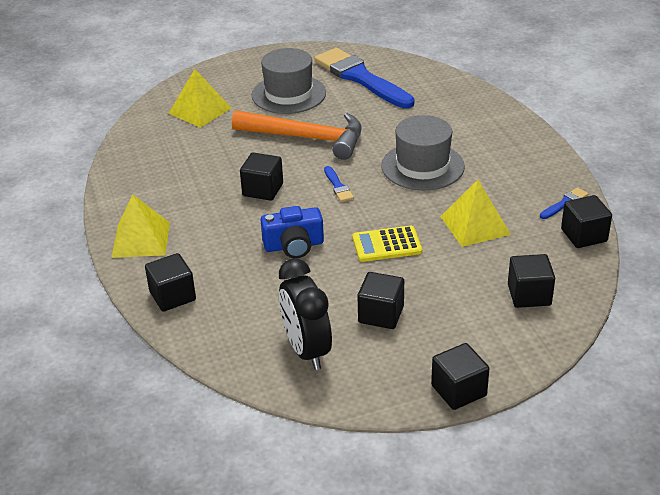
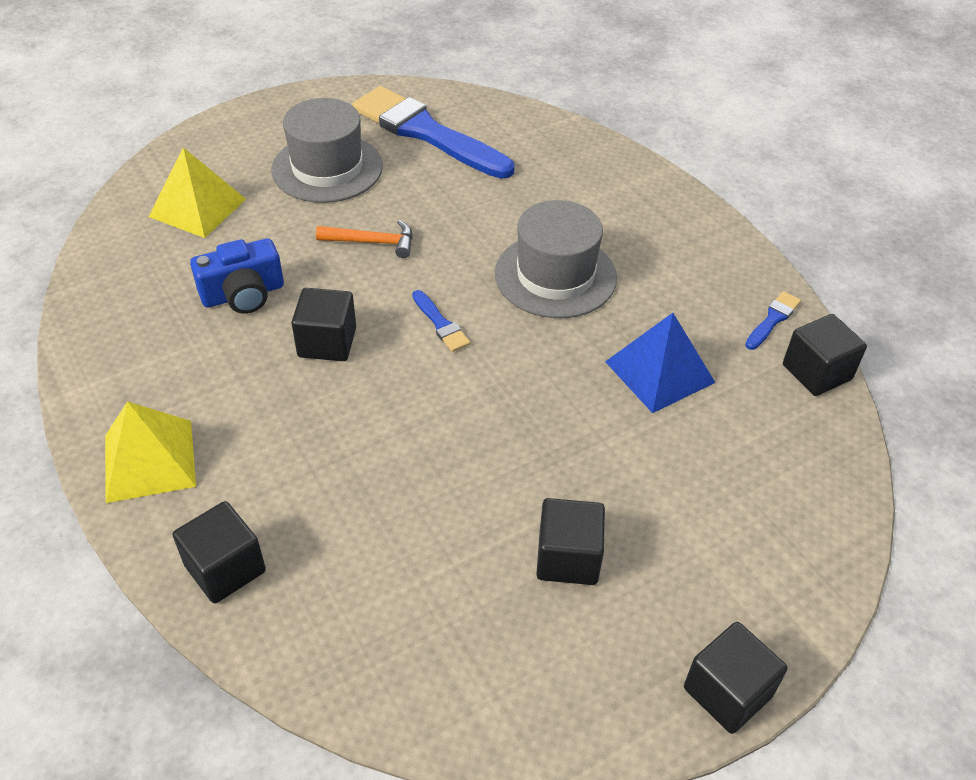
camera: 15 degrees left, 10 degrees up
(294, 245) = (400, 442): blue camera -> blue camera (243, 294)
(306, 350) = (469, 648): black clock -> none
(307, 138) = (373, 242): orange hammer -> orange hammer, size x0.49
(387, 245) = (541, 423): yellow calculator -> none
(475, 225) = (660, 372): yellow pyramid -> blue pyramid
(529, 295) = (774, 490): black cube -> none

